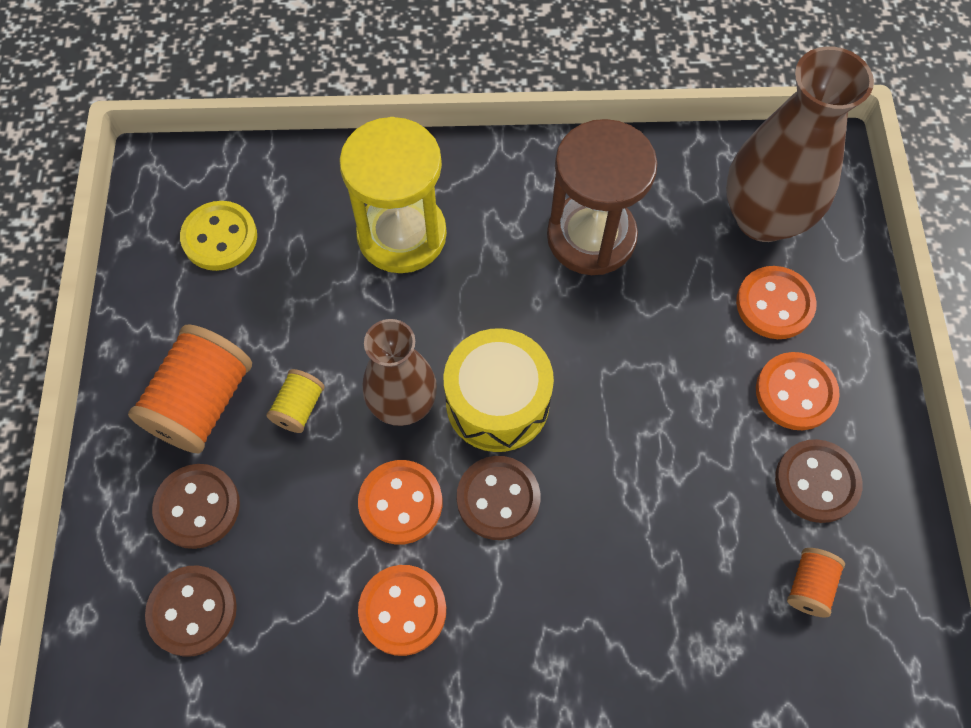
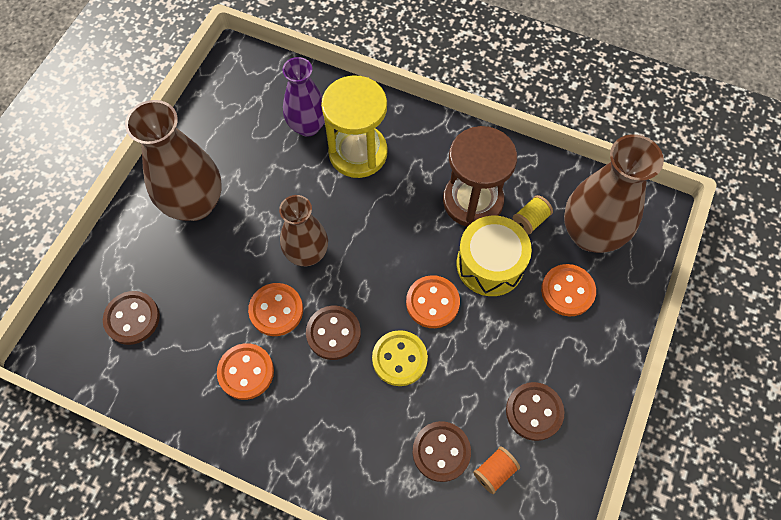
camera: 25 degrees right, 0 degrees up
(197, 507) = (163, 262): brown button -> brown button (441, 452)
(202, 402) = (195, 203): orange spool -> brown vase
(220, 237) = (252, 112): yellow button -> yellow button (399, 359)
(299, 407) = (247, 230): yellow spool -> yellow spool (530, 220)
(311, 226) = (308, 126): none -> purple vase
(497, 402) = (362, 276): yellow drum -> yellow drum (490, 264)
(795, 392) = (551, 351): orange button -> orange button (432, 302)

